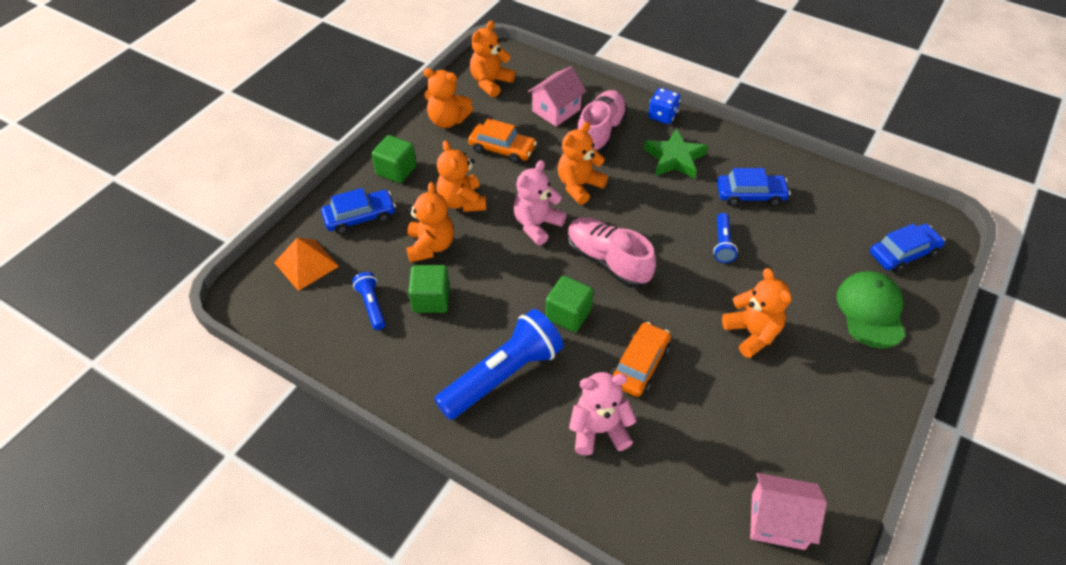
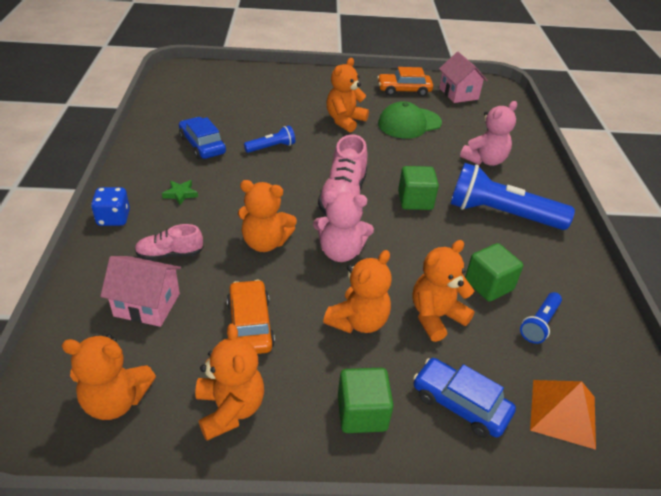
camera: 125 degrees left, 10 degrees down
(599, 430) = (485, 160): pink teddy bear -> pink teddy bear turned 90 degrees counterclockwise
(600, 133) = (170, 254): pink shoe -> pink shoe, size x0.59
(640, 365) = (419, 157): orange car -> orange car (404, 90)
(675, 158) = (180, 194): green star -> green star, size x0.52
(870, 311) = (281, 84): green cap -> green cap (409, 123)
(903, 253) = (217, 79): blue car -> none

